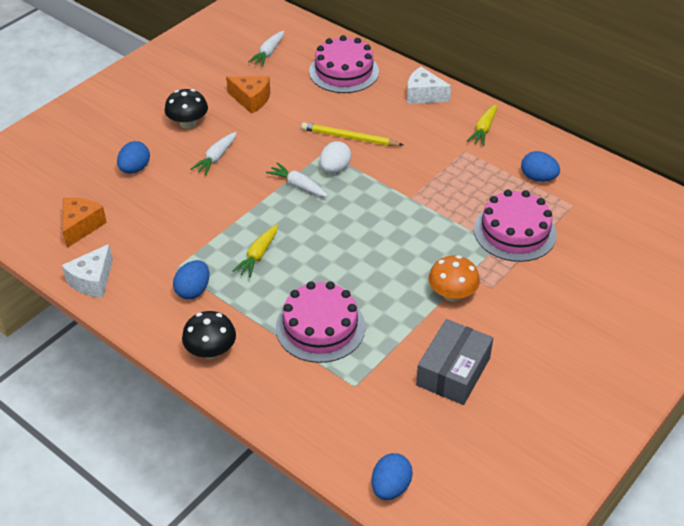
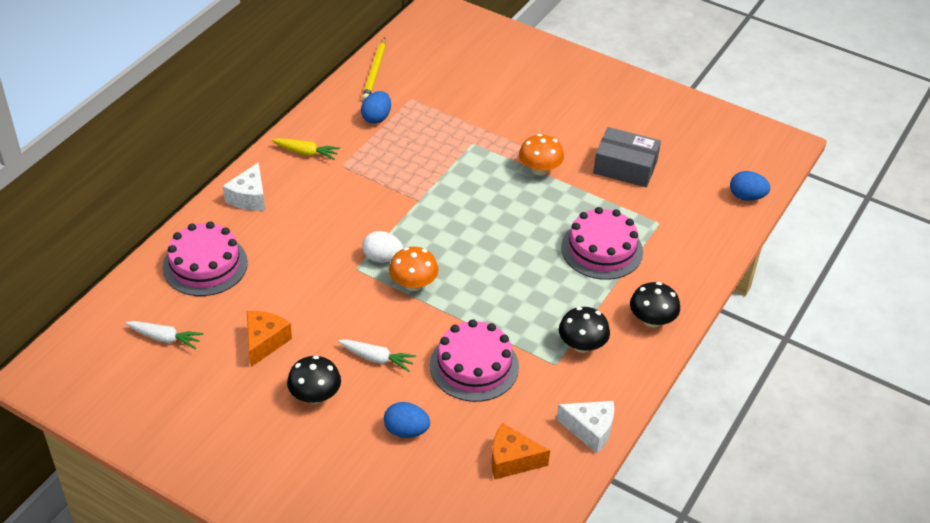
camera: 100 degrees left, 0 degrees up
(193, 290) = (582, 345): blue egg -> black mushroom
(258, 255) = (522, 303): yellow carrot -> none
(298, 185) = (413, 284): white carrot -> orange mushroom
(349, 138) = (329, 250): yellow pencil -> yellow pencil (375, 72)
(515, 232) = (453, 133): pink cake -> pink cake (474, 366)

